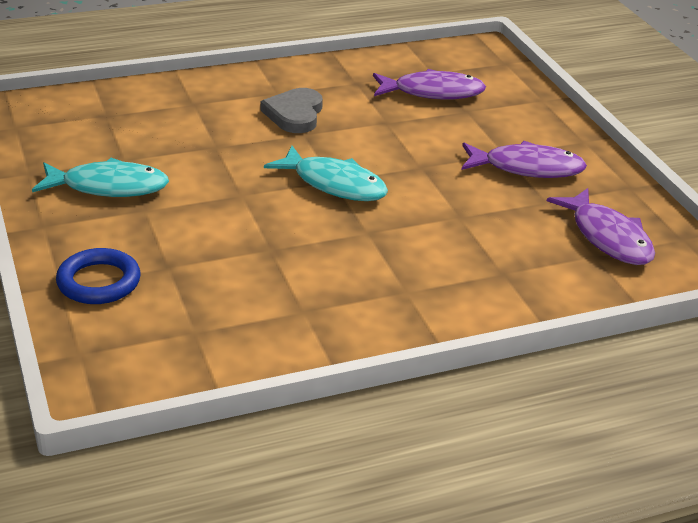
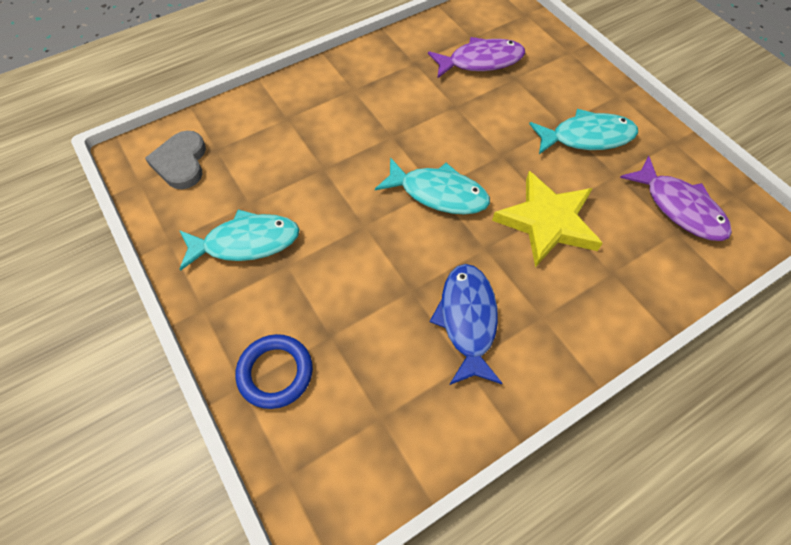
camera: 10 degrees left, 25 degrees up
(295, 114) = (377, 112): grey heart -> grey heart (181, 162)
(321, 280) = (467, 320): none -> blue fish
(447, 224) = (547, 222): none -> yellow star
(527, 168) = (587, 137): purple fish -> turquoise fish

